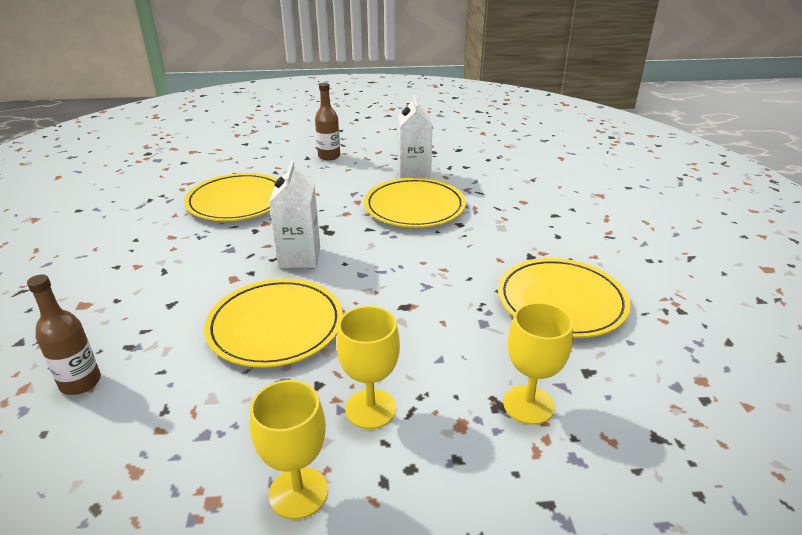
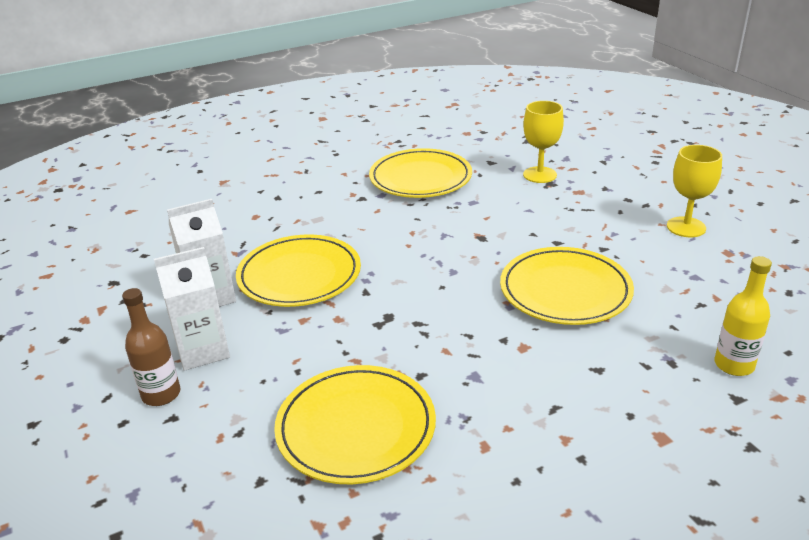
camera: 110 degrees left, 0 degrees up
(80, 382) = (734, 365): brown bottle -> yellow bottle
(299, 257) = (452, 317): white carton -> white carton (203, 350)
(370, 409) = (601, 222): yellow goblet -> none

